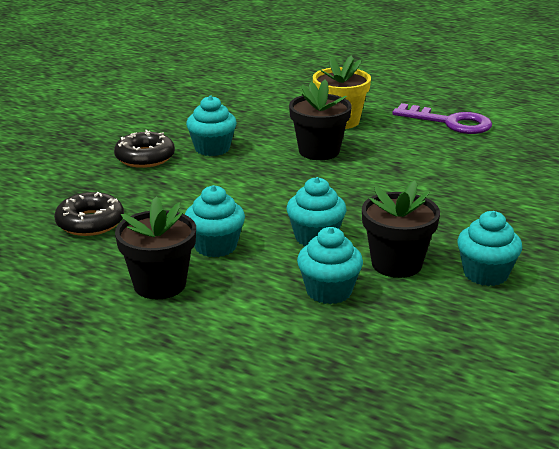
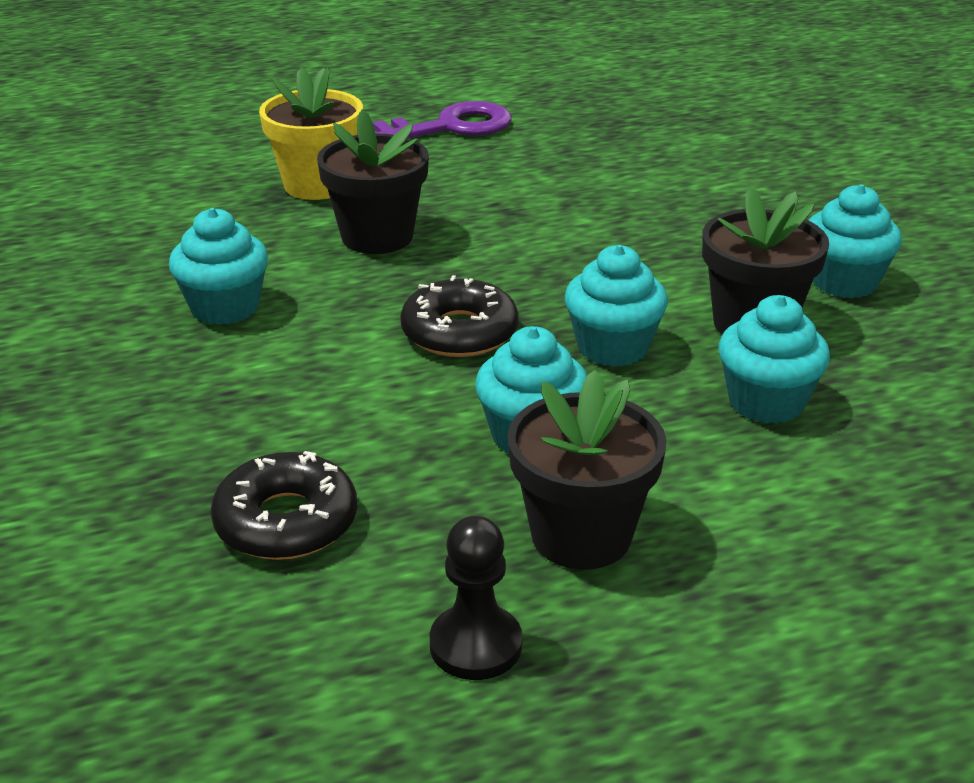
camera: 50 degrees left, 5 degrees up
(63, 289) = (475, 645): none -> black pawn
(145, 157) = (148, 375): black donut -> black donut (459, 332)

